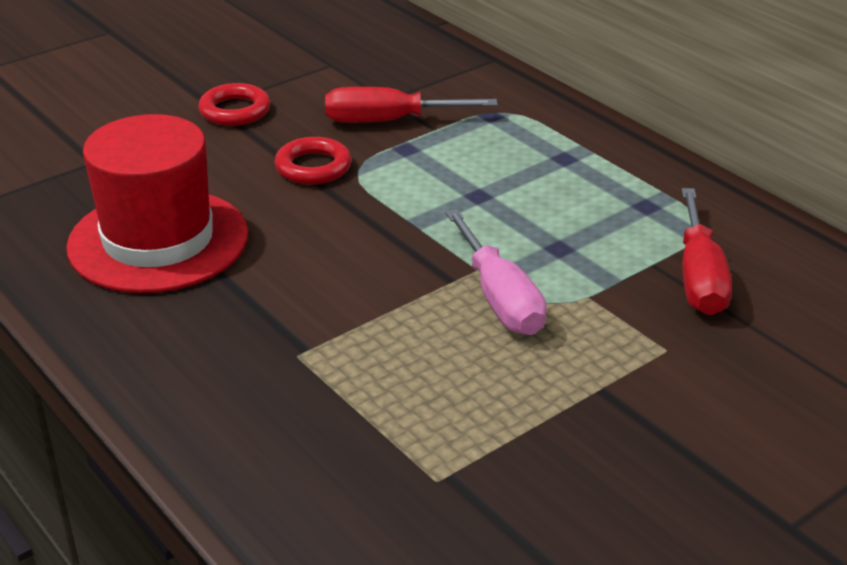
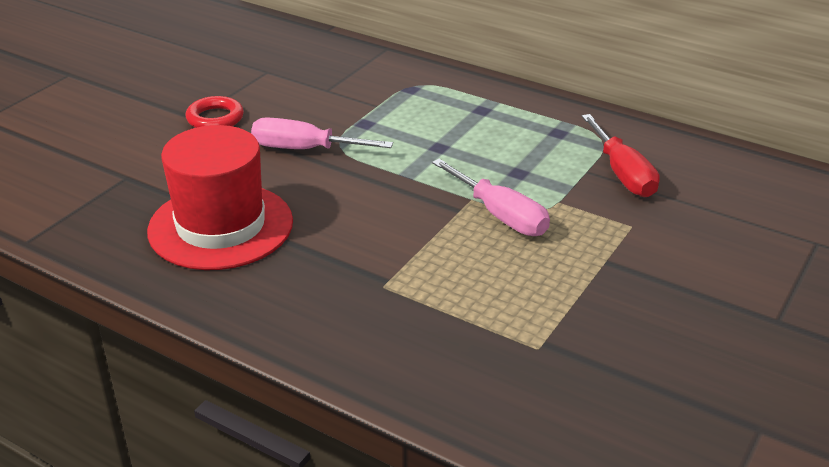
camera: 20 degrees left, 0 degrees up
(313, 167) = (304, 149): red ring -> pink screwdriver
(388, 121) = (338, 106): red screwdriver -> none

